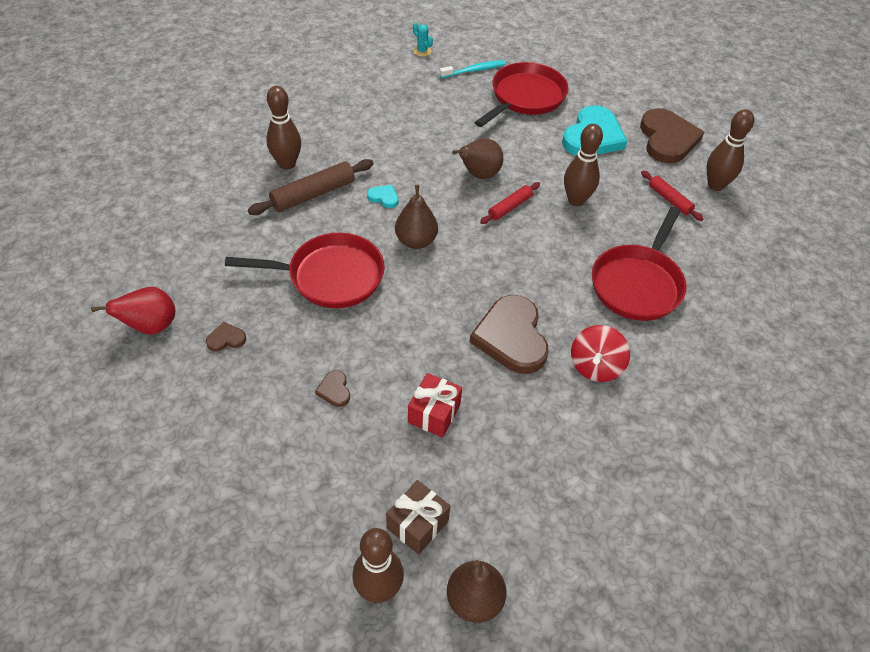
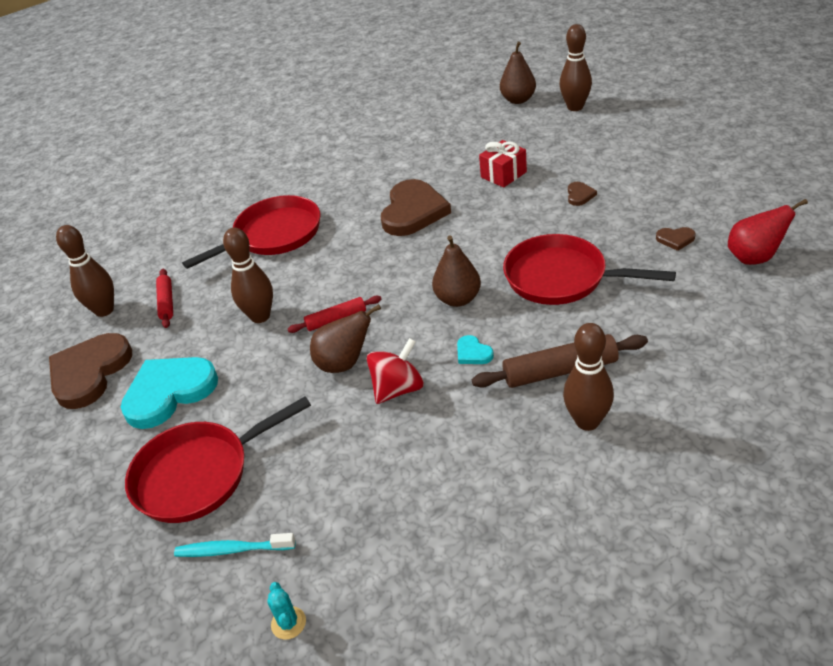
camera: 150 degrees left, 10 degrees down
(417, 524) = (540, 127): brown gift -> none
(595, 366) = (360, 187): red spinning top -> red spinning top (398, 389)

